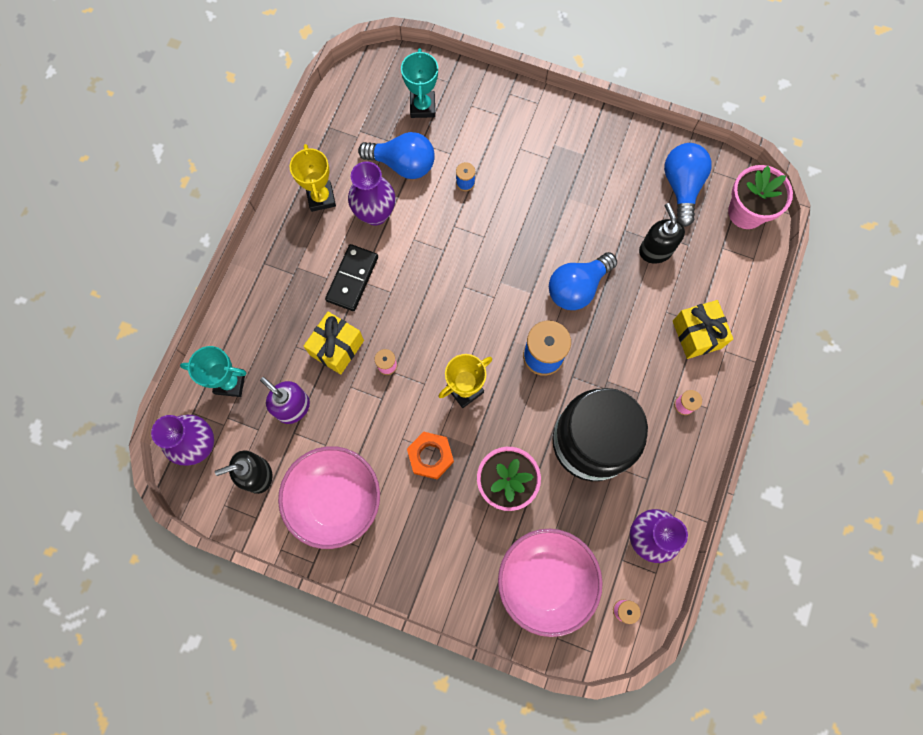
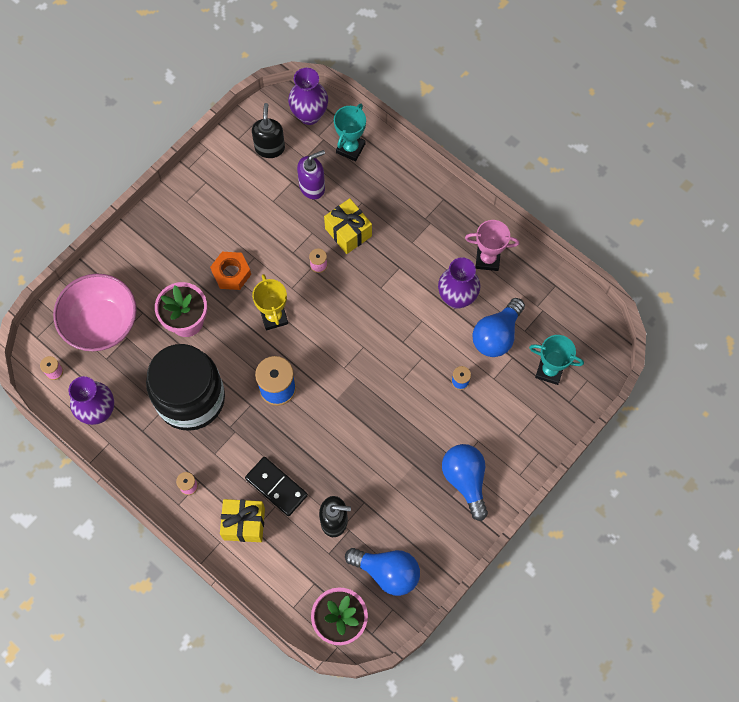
camera: 110 degrees right, 5 degrees down
(321, 198) = (487, 259): yellow trophy -> pink trophy
(335, 500) = (227, 196): pink bowl -> none
(352, 279) = (403, 262): black domino -> black domino (276, 487)
(577, 287) = (326, 439): blue light bulb -> blue light bulb (465, 480)

